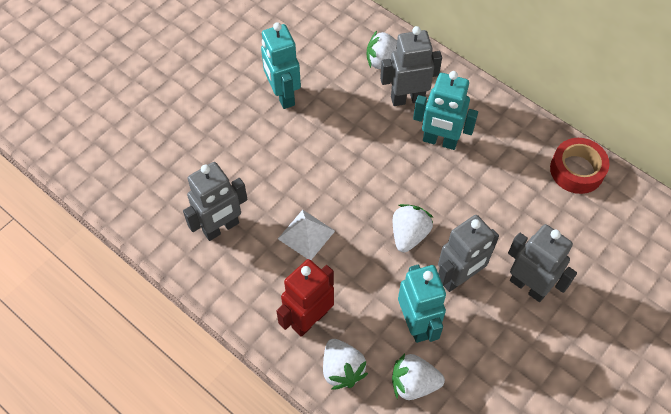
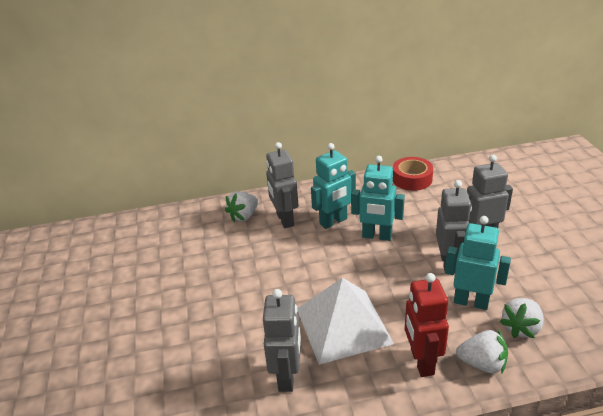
camera: 50 degrees left, 25 degrees down
(283, 95) = (209, 278): turquoise robot -> turquoise robot (376, 236)
(306, 235) = (343, 325): white pyramid -> white pyramid, size x1.94
(407, 98) = (284, 220): grey robot -> grey robot turned 45 degrees counterclockwise
(409, 234) = (393, 270): white strawberry -> none

